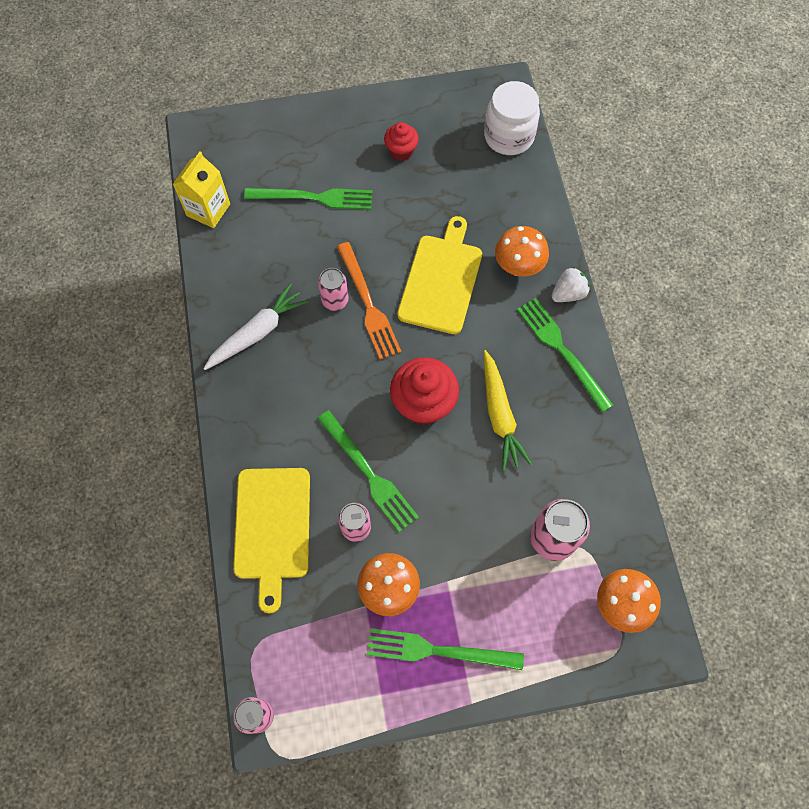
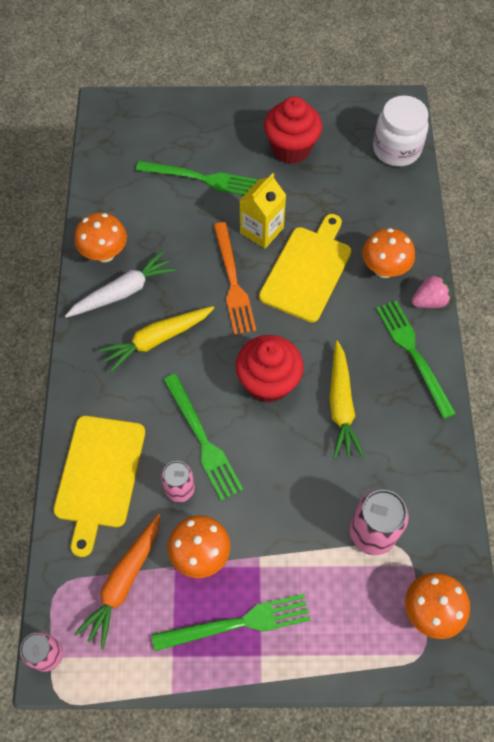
camera: 10 degrees right, 5 degrees down
(208, 210) = (101, 175): yellow carton -> yellow carton (261, 230)
(230, 295) = (105, 254): none -> orange mushroom
(302, 377) = (157, 339): none -> yellow carrot
(318, 630) = (123, 582): none -> orange carrot
(335, 300) = (202, 274): pink can -> none
(401, 151) = (291, 148): red cupcake -> red cupcake, size x1.74
(438, 650) = (237, 623): green fork -> green fork turned 150 degrees clockwise
(568, 293) = (429, 301): white strawberry -> pink strawberry

